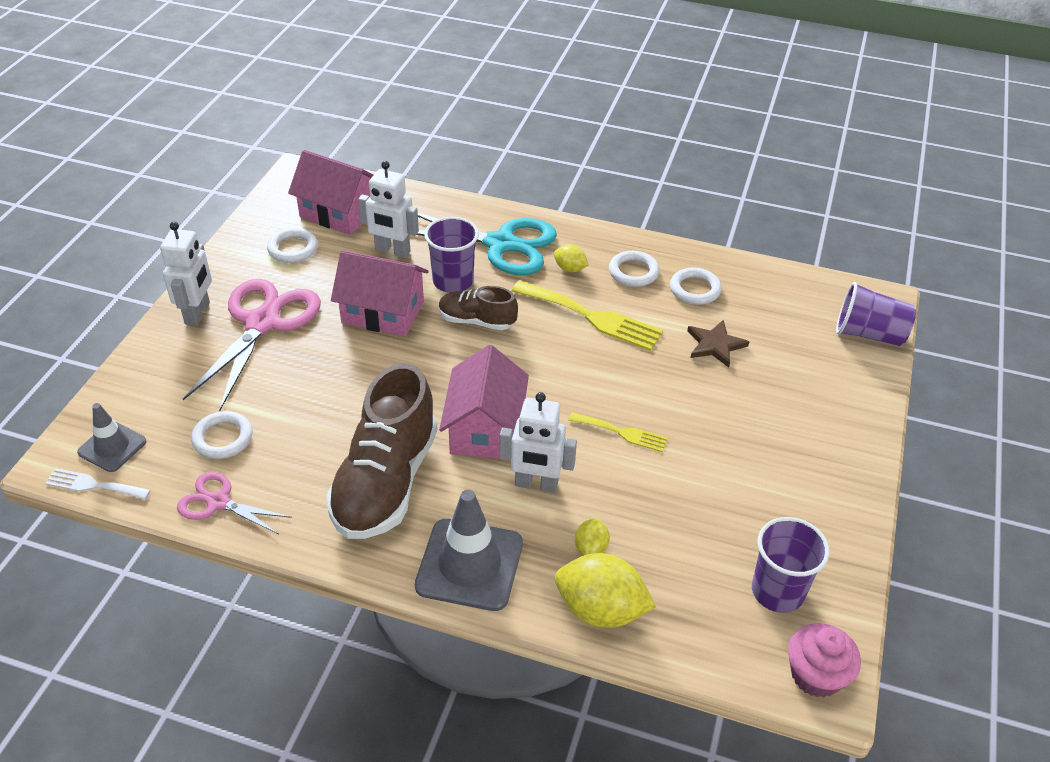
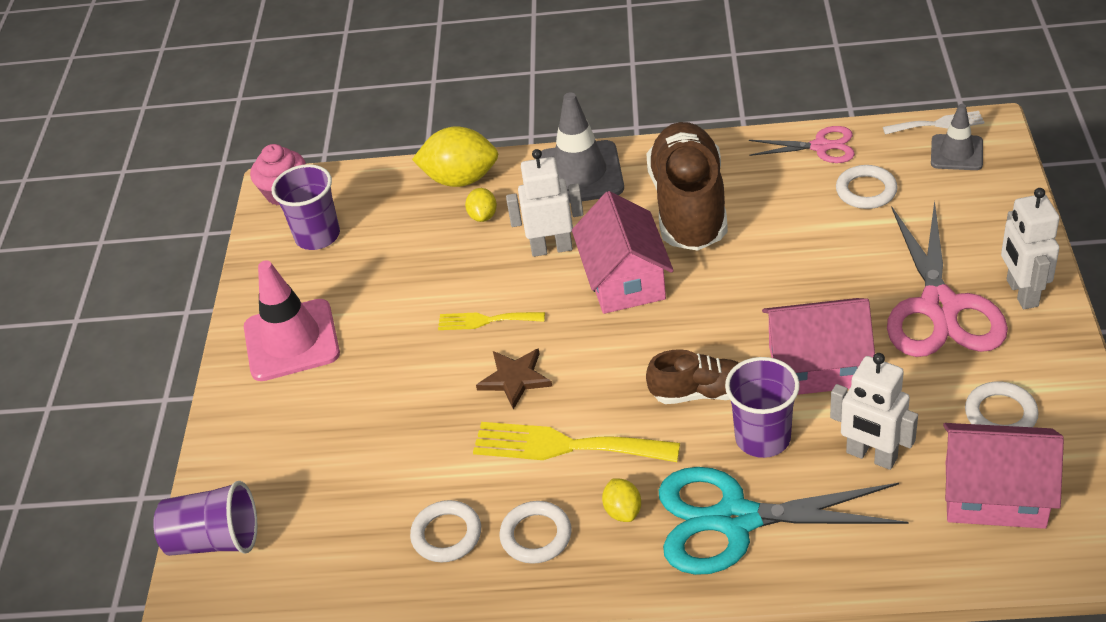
camera: 170 degrees right, 0 degrees up
(392, 251) = (871, 456): white robot -> white robot turned 150 degrees counterclockwise
(570, 268) = (623, 511): yellow lemon -> yellow lemon turned 60 degrees clockwise
(715, 345) = (406, 458): brown star -> brown star (515, 379)
(808, 475) = (291, 340): none -> pink traffic cone

